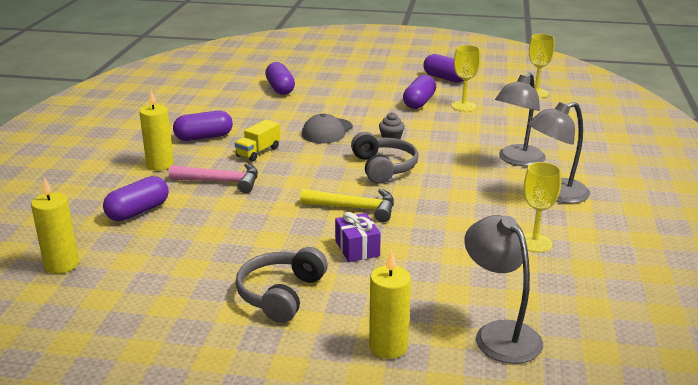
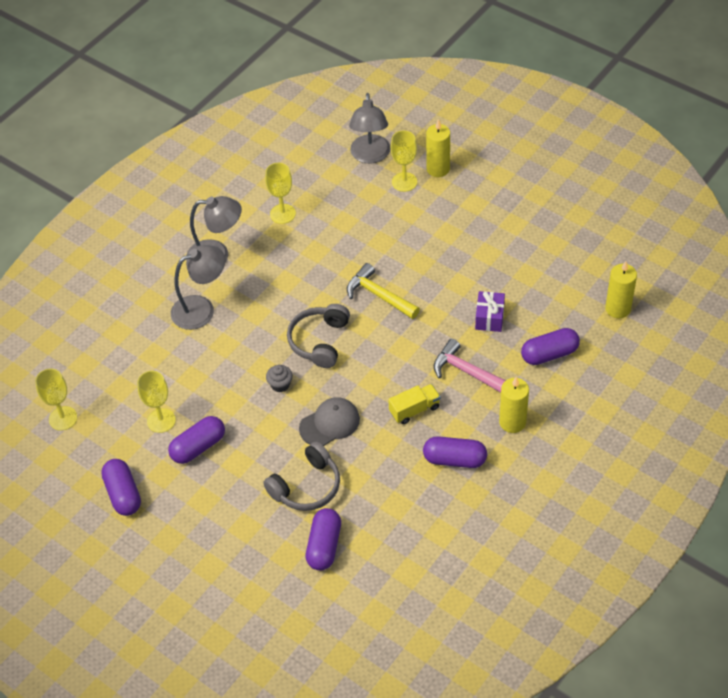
camera: 150 degrees left, 25 degrees up
(280, 294) = (479, 228): grey headphones -> grey headphones (307, 486)
(357, 248) = (405, 251): purple gift -> purple gift (489, 318)
(422, 316) = (404, 182): none -> yellow goblet

